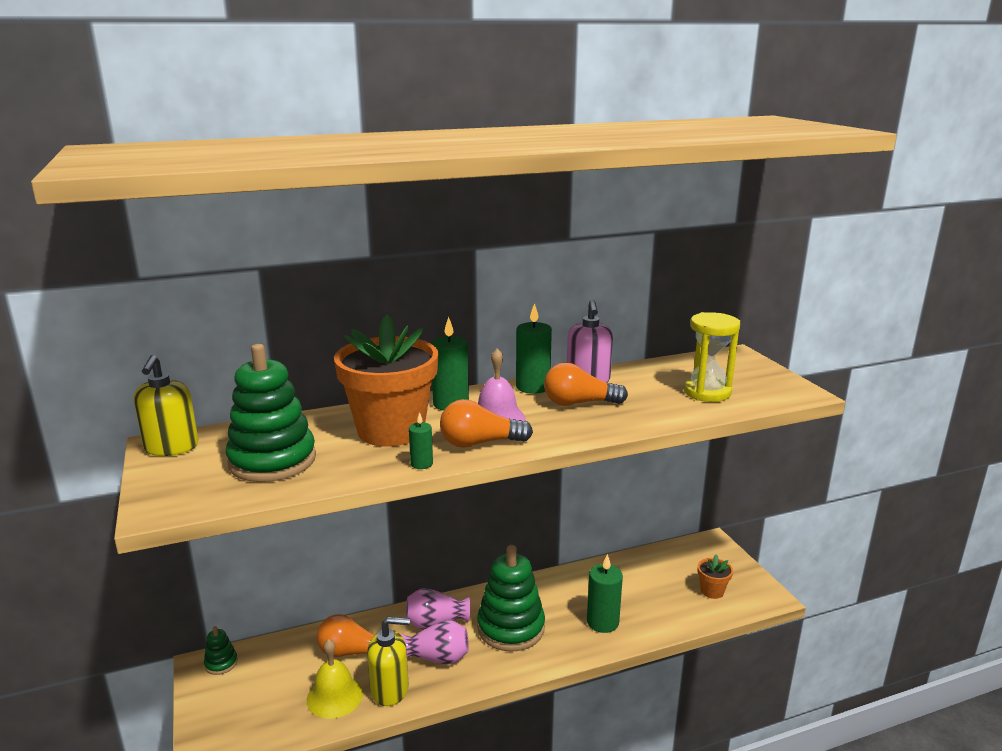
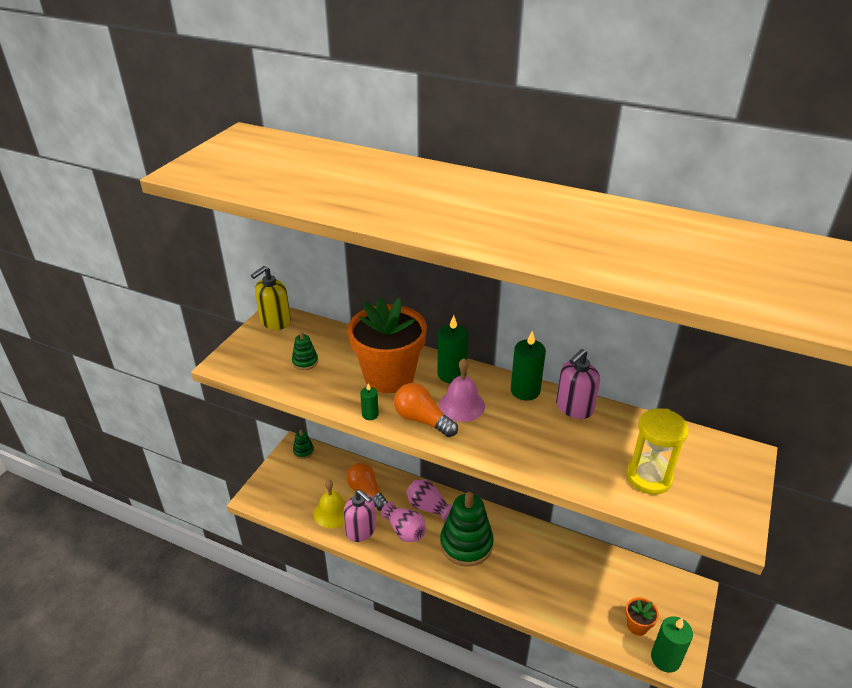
camera: 45 degrees right, 15 degrees up
(272, 460) = (305, 362): green stacking toy -> green stacking toy, size x0.44
(390, 689) = (361, 530): yellow soap dispenser -> pink soap dispenser
(579, 403) = (534, 426): orange light bulb -> none
(602, 622) = (527, 585): green candle -> green candle (665, 658)

